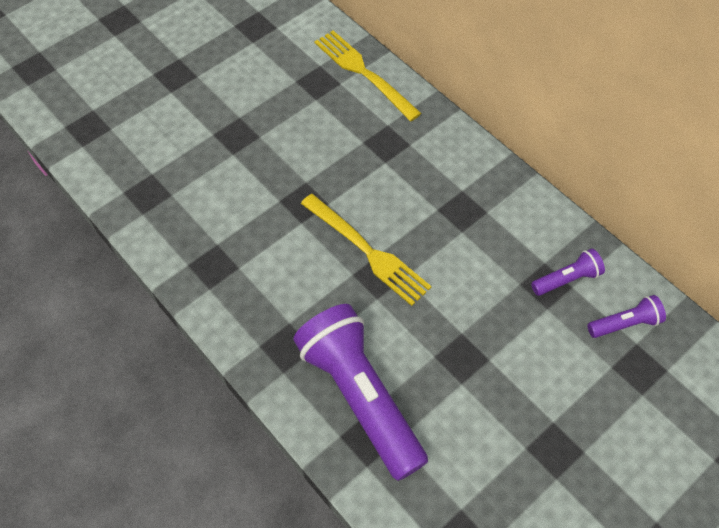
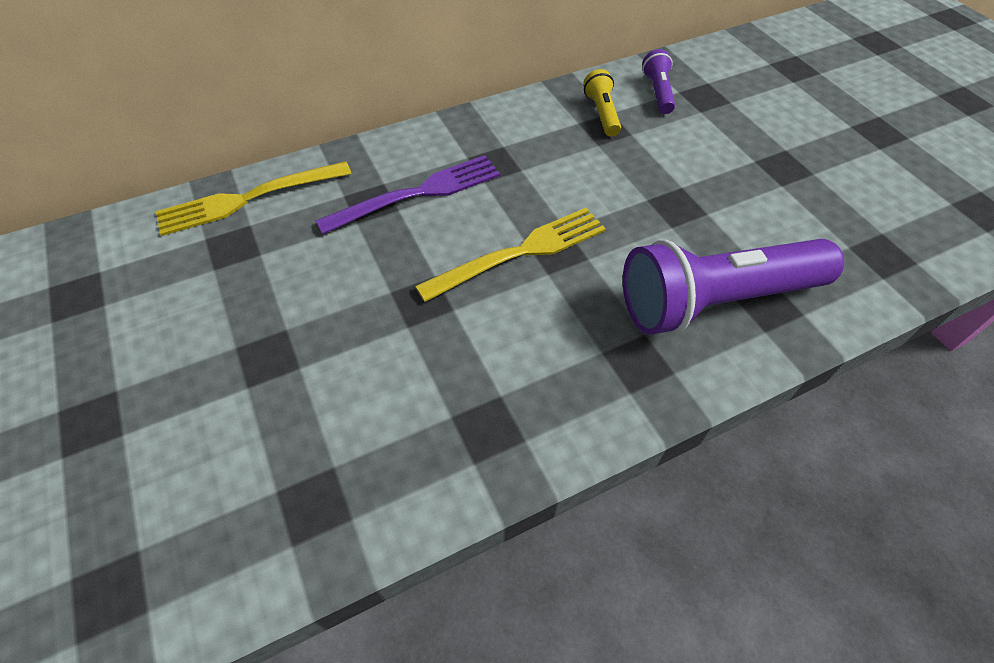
camera: 75 degrees left, 5 degrees down
(407, 169) = (418, 193): none -> purple fork
(567, 279) = (601, 113): purple flashlight -> yellow flashlight

